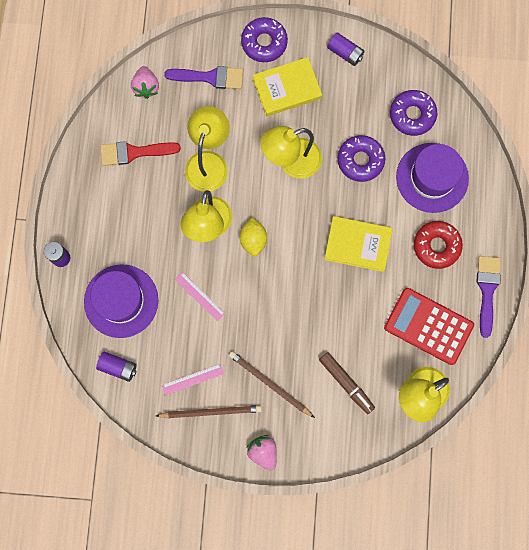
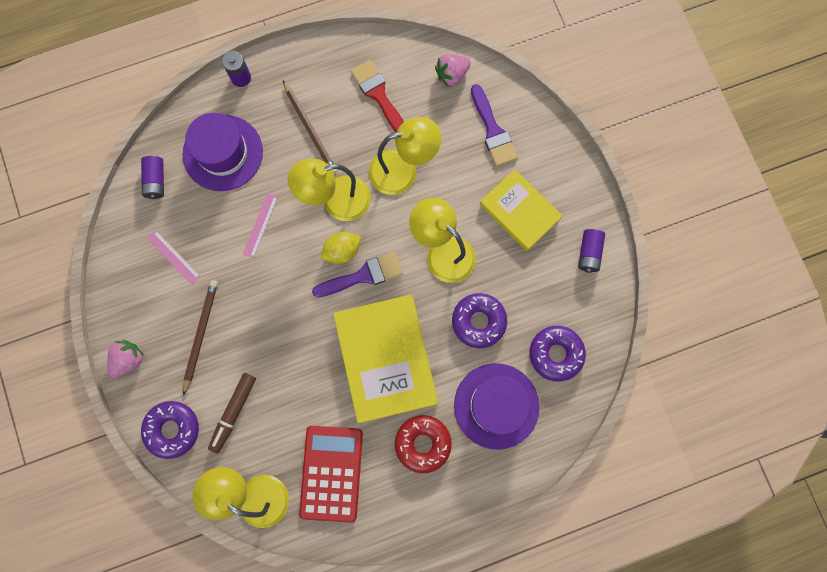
camera: 65 degrees right, 0 degrees up
(211, 411) = (148, 289): brown pencil -> brown pencil (310, 129)
(264, 43) = (557, 166): purple donut -> purple donut (172, 429)
(357, 245) = (386, 359): yellow book -> yellow book, size x1.59
(487, 290) = (399, 520): purple brush -> purple brush (363, 276)

